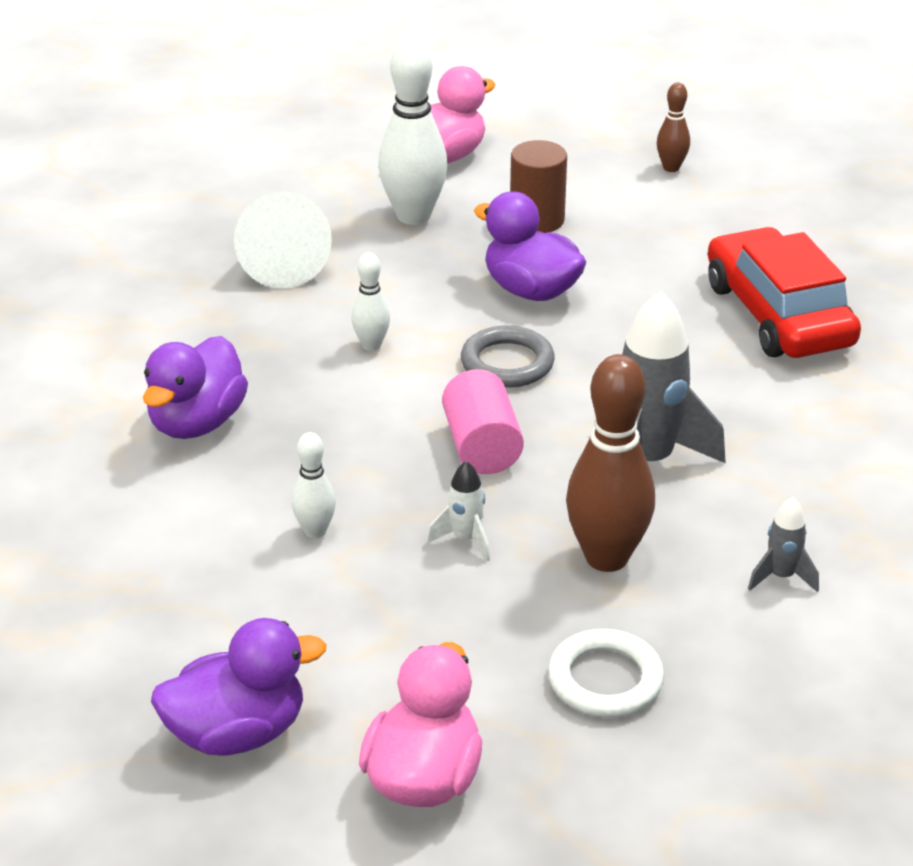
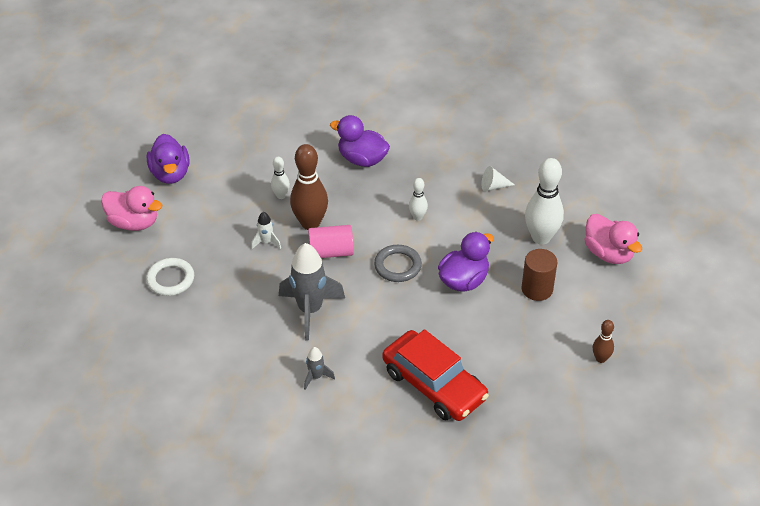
camera: 95 degrees right, 10 degrees up
(282, 263) = (493, 186): white cone -> white cone, size x0.53
(606, 557) = (245, 288): brown bowling pin -> brown bowling pin (310, 223)
(778, 314) = (434, 384): red car -> red car turned 60 degrees clockwise
(781, 577) = (219, 348): grey rocket -> grey rocket (316, 377)

